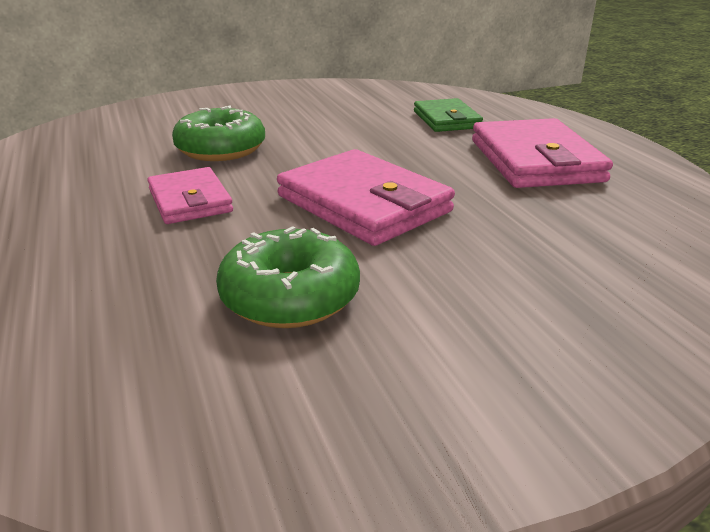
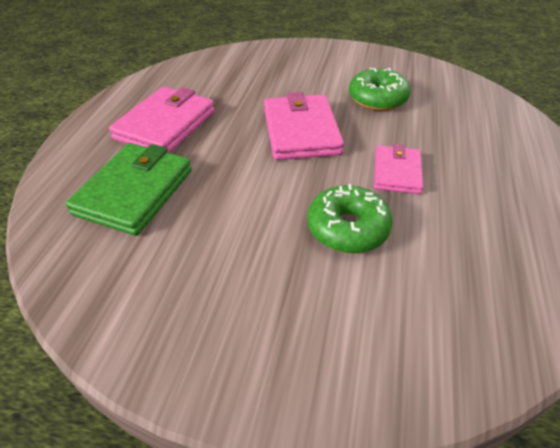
camera: 145 degrees left, 15 degrees up
(446, 120) = (135, 192): green wallet -> green wallet, size x1.64

